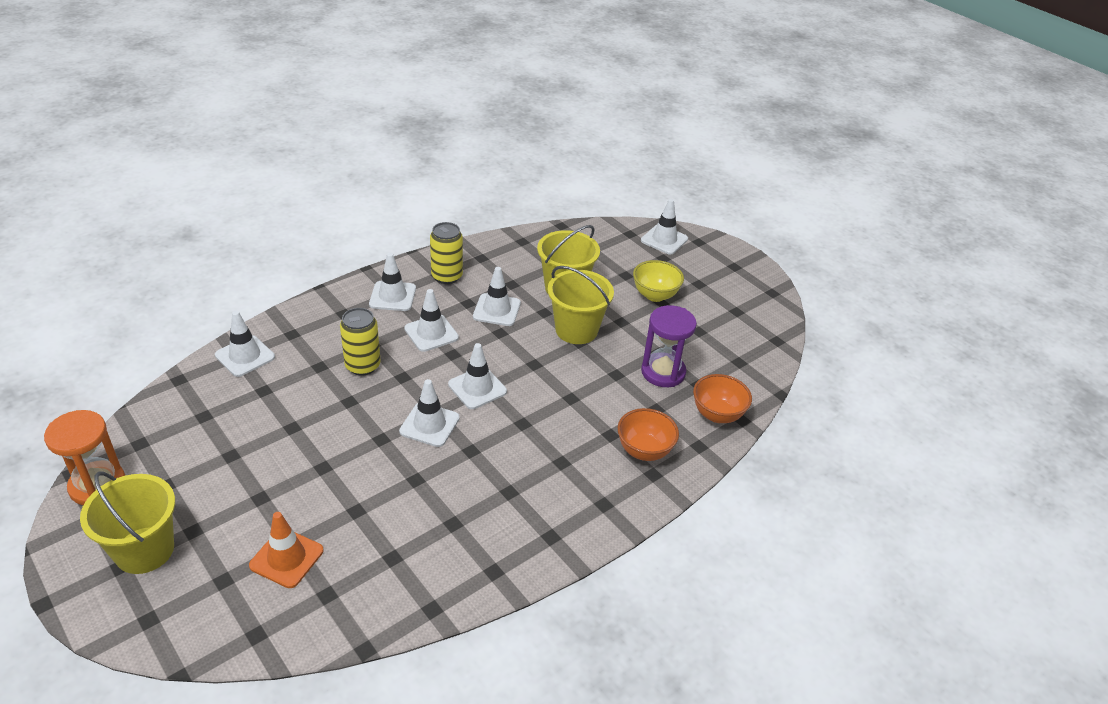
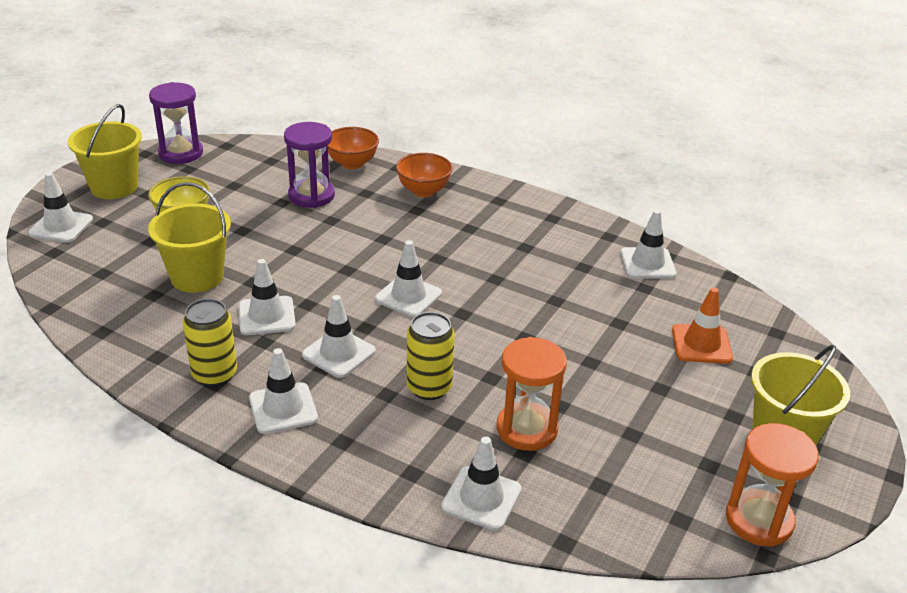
camera: 110 degrees left, 5 degrees down
(283, 399) = (526, 429): none -> orange hourglass
(429, 425) = (482, 312): white traffic cone -> white traffic cone (647, 263)
(576, 330) = (273, 255): yellow bucket -> yellow bucket (114, 187)
(767, 311) = (181, 153): none -> purple hourglass

